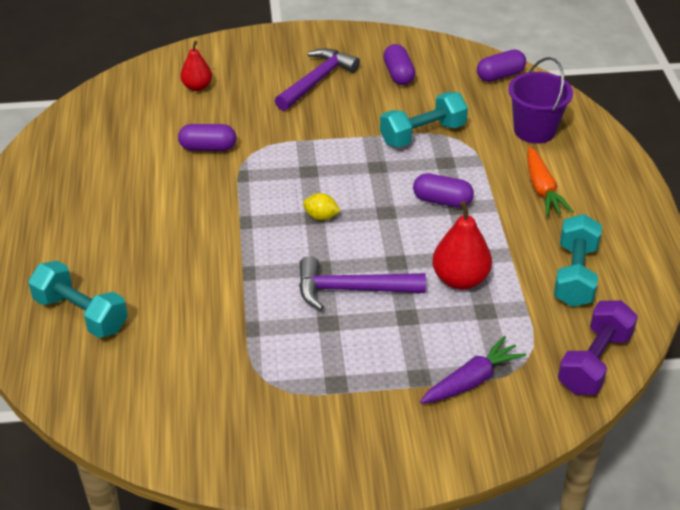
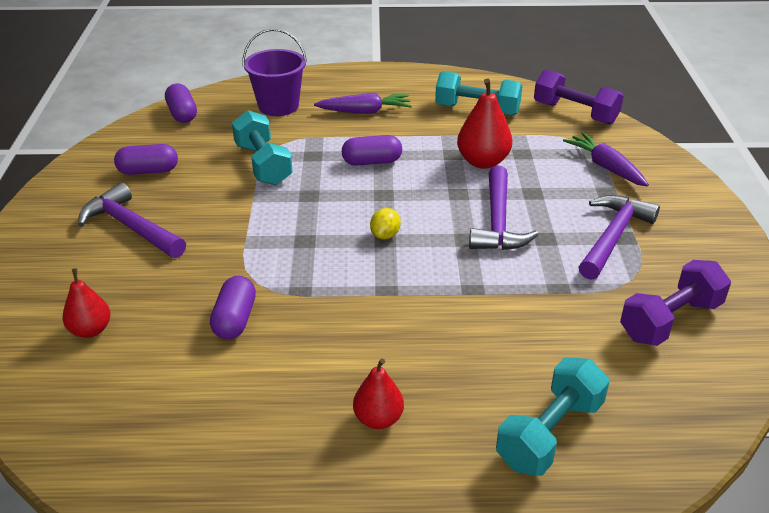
camera: 85 degrees left, 5 degrees down
(104, 226) = (378, 419): none -> red pear
(207, 403) = (670, 320): none -> purple dumbbell
(336, 374) = (613, 237): none -> purple hammer
(442, 201) = (372, 162): purple capsule -> purple capsule turned 60 degrees clockwise
(542, 190) = (365, 111): orange carrot -> purple carrot

